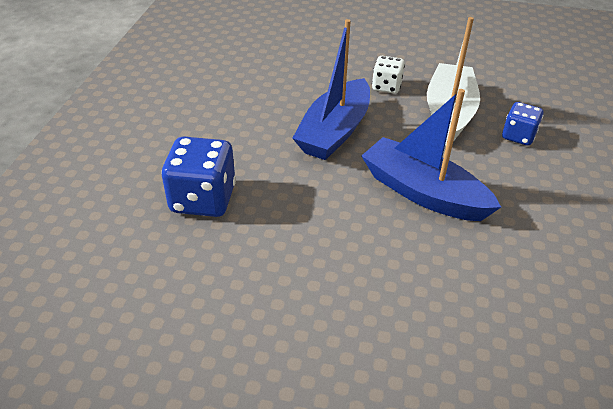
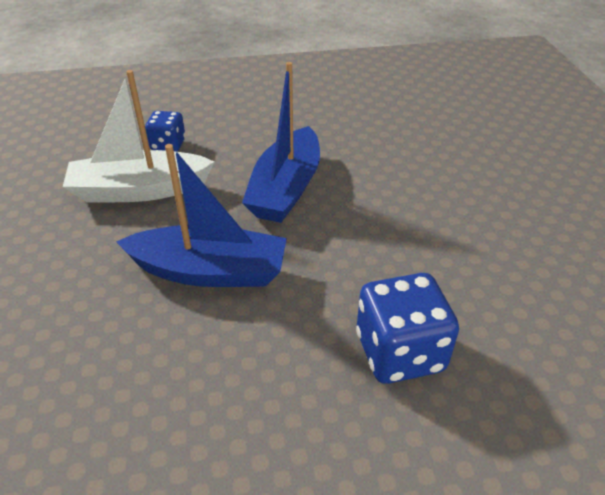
camera: 110 degrees left, 0 degrees up
(386, 87) = (90, 247): white dice -> none

